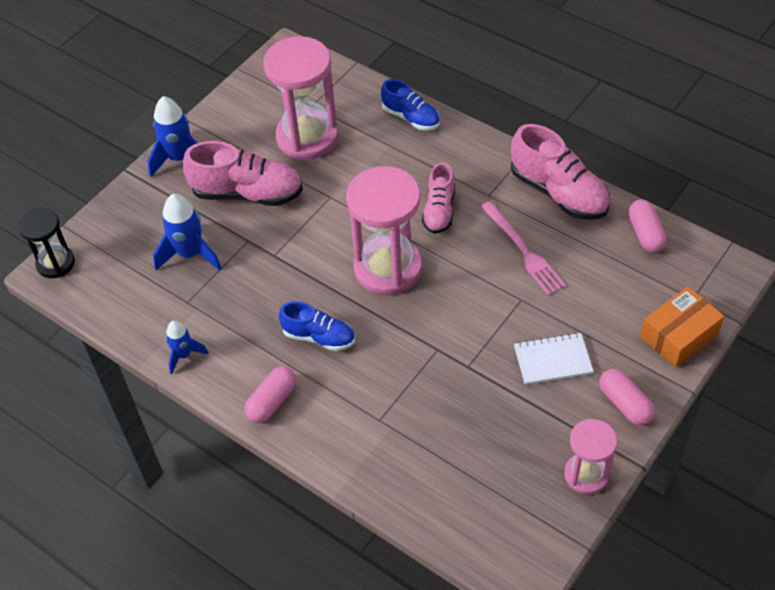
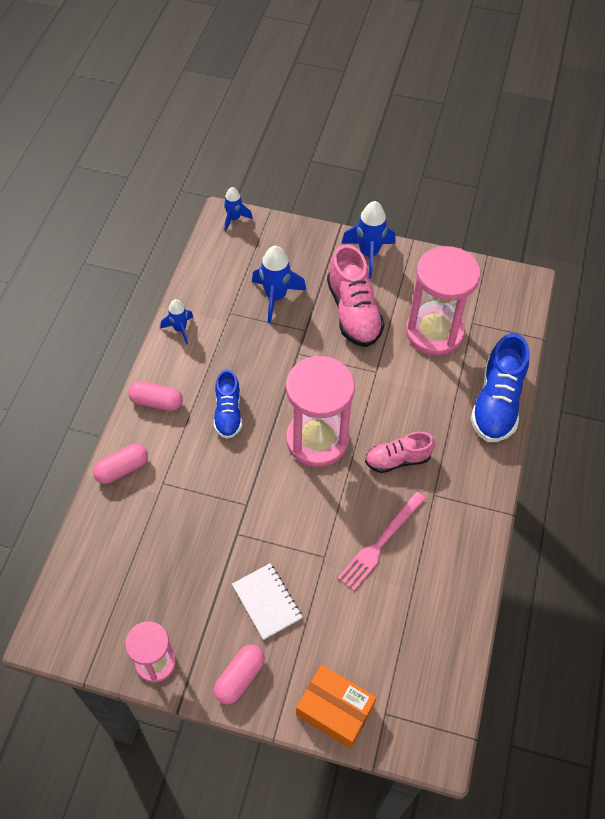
camera: 65 degrees right, 5 degrees up
(55, 263) = (234, 219): black hourglass -> blue rocket
(411, 117) = (496, 403): blue shoe -> blue shoe, size x1.63
(558, 193) = (464, 554): pink shoe -> none
(645, 234) = (447, 648): pink capsule -> pink capsule (122, 469)

